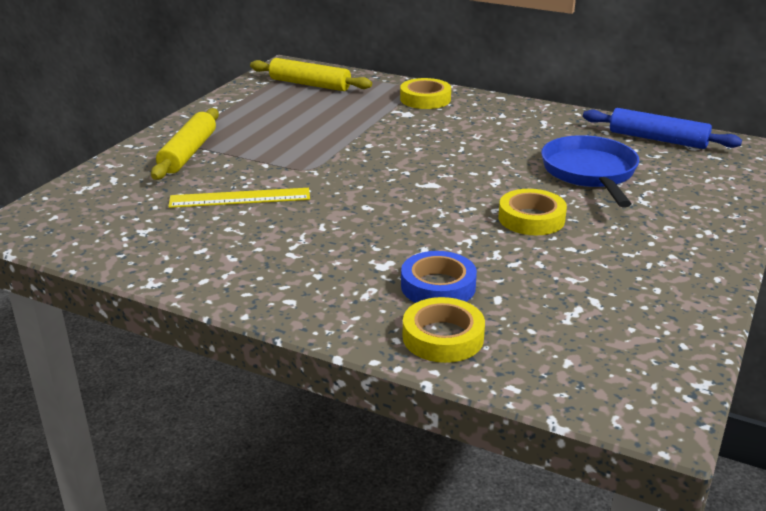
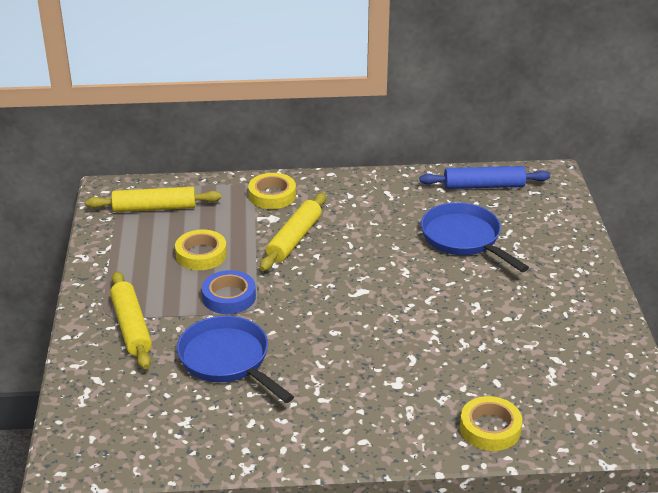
camera: 30 degrees left, 5 degrees up
(240, 198) = (228, 360): yellow ruler -> blue pan
(409, 132) = (294, 239): none -> yellow rolling pin
(438, 286) = (450, 387): blue tape -> blue tape (229, 297)
(531, 218) = (460, 300): yellow tape -> yellow tape (201, 254)

